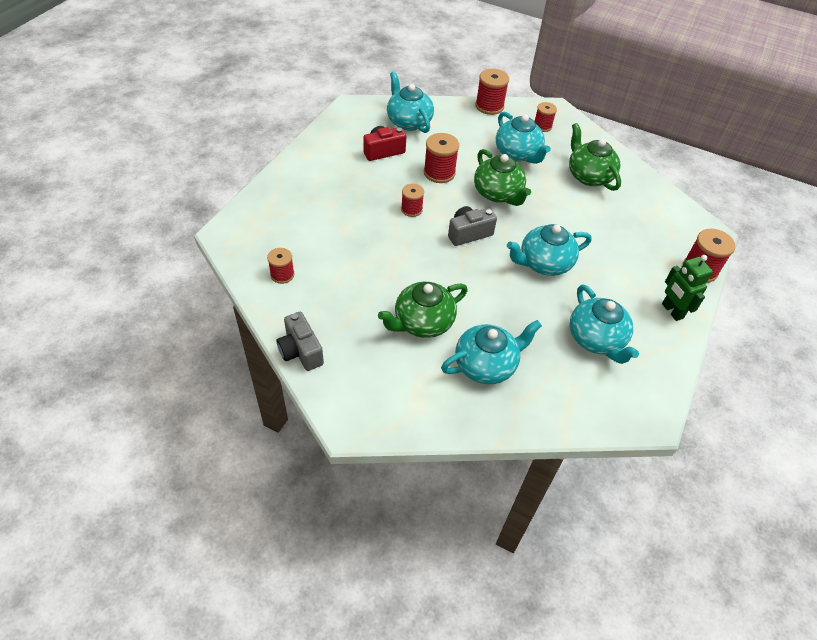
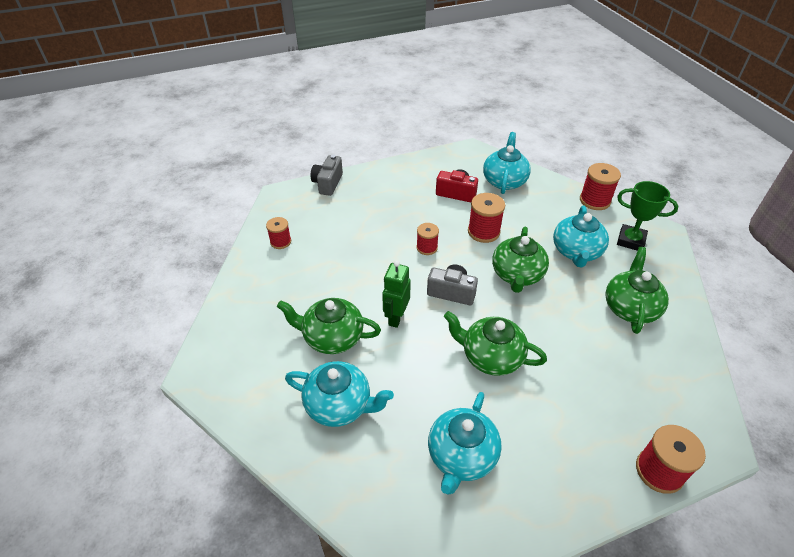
camera: 45 degrees right, 5 degrees down
(300, 351) = (229, 301): grey camera -> grey camera (328, 183)
(542, 126) = (631, 240): red spool -> green trophy
(544, 263) = (490, 357): turquoise teapot -> green teapot
(672, 311) = (575, 488): green robot -> green robot (396, 317)

